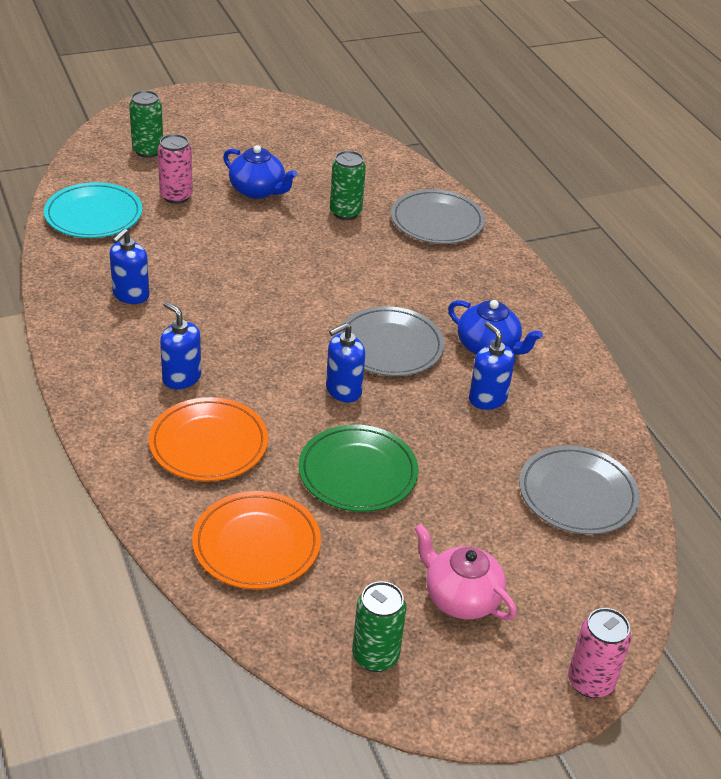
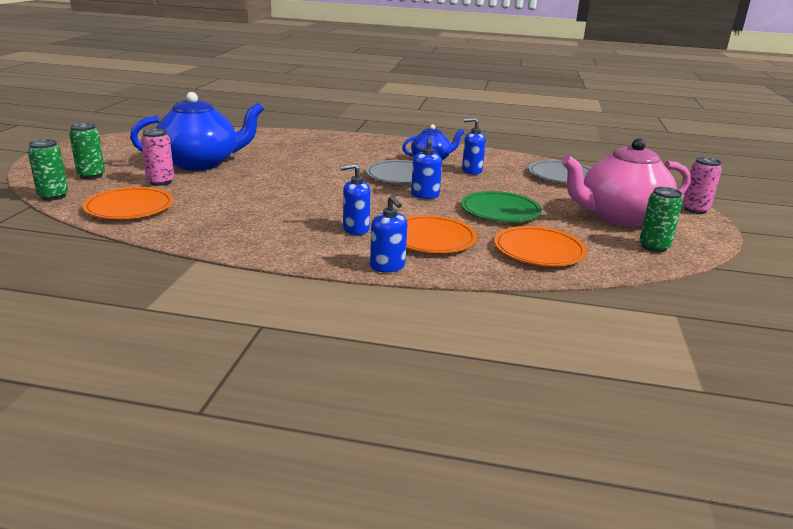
camera: 55 degrees left, 15 degrees down
(93, 215) = (129, 208): turquoise plate -> orange plate
(131, 295) = (243, 220): blue soap dispenser -> blue soap dispenser (387, 266)
(258, 190) = (200, 163): blue teapot -> blue teapot, size x1.83
(345, 212) = (264, 152): green can -> green can (53, 196)
(437, 221) = (309, 140): grey plate -> none
(460, 598) = (620, 217): pink teapot -> pink teapot, size x1.83

